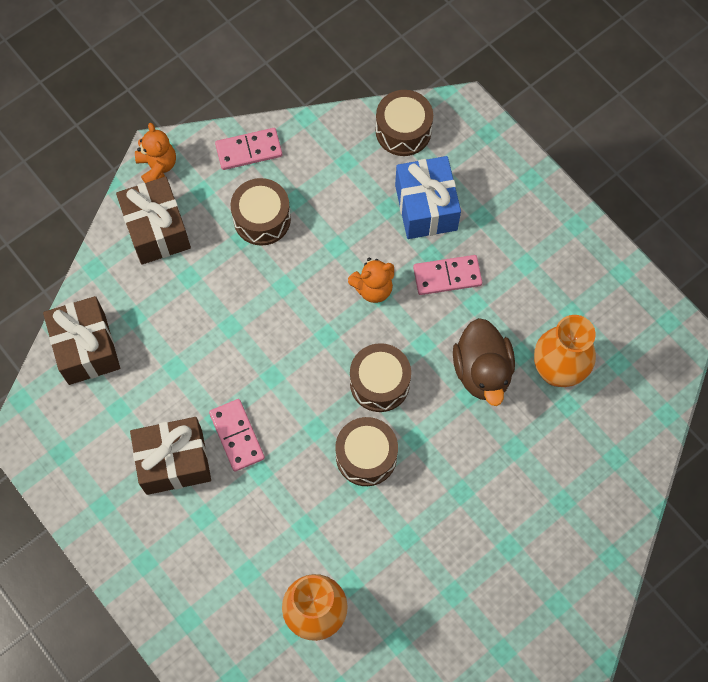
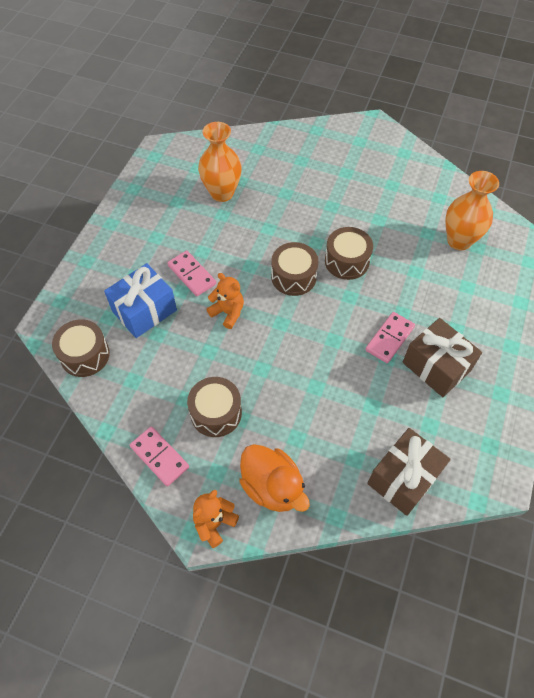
camera: 120 degrees left, 10 degrees down
(157, 230) = (272, 487): brown gift -> orange duck
(482, 371) = (247, 228): brown duck -> none

